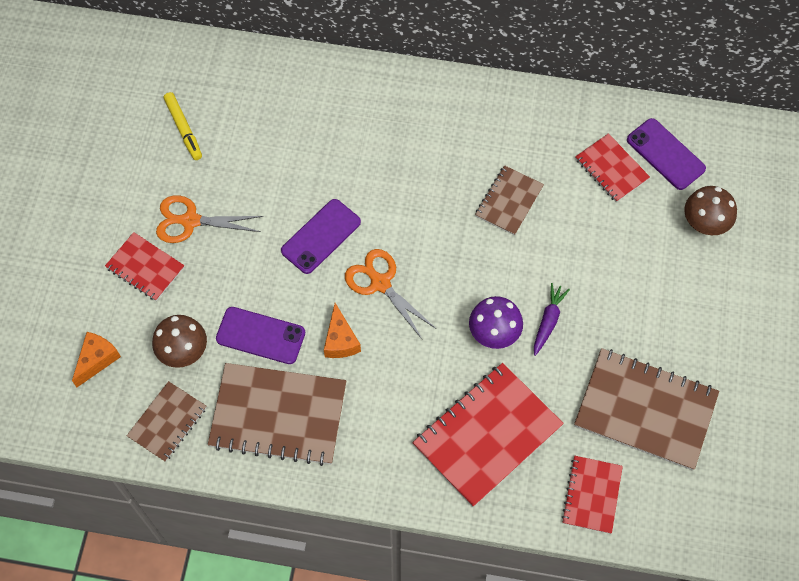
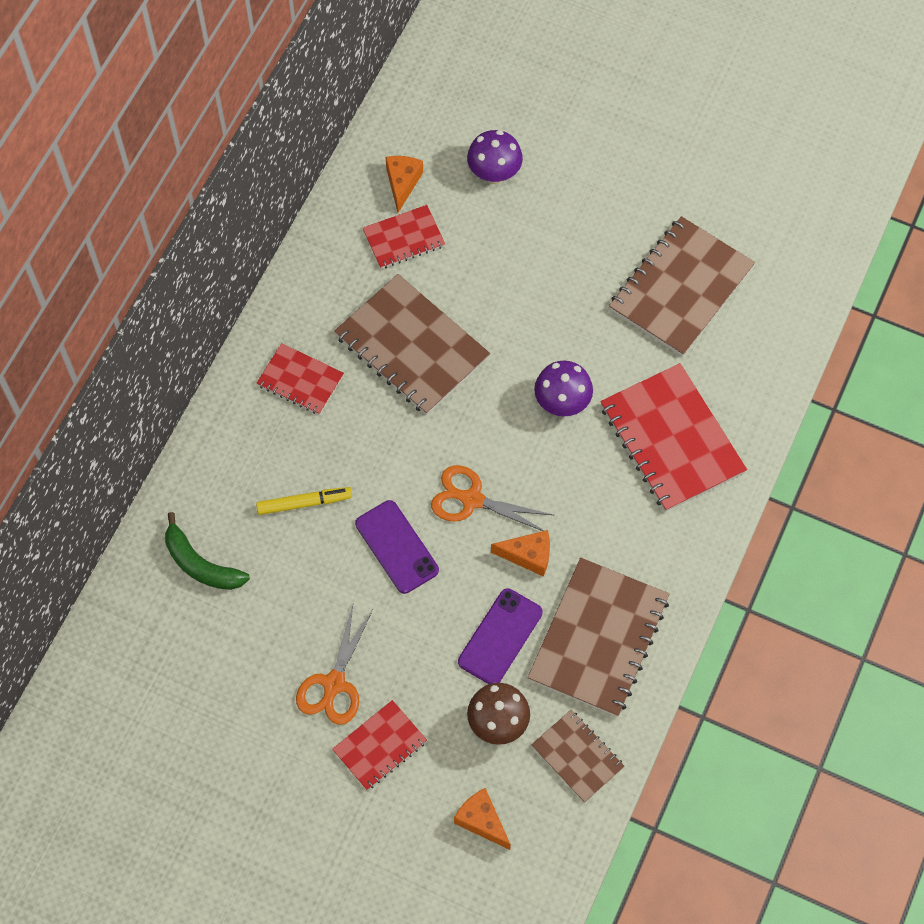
camera: 75 degrees left, 0 degrees up
(183, 129) = (207, 668): yellow marker -> yellow marker (304, 503)
(268, 101) = (201, 564): none -> green banana
(380, 283) = (471, 499): orange scissors -> orange scissors turned 45 degrees clockwise
(509, 201) = (411, 347): brown notebook -> brown notebook, size x1.81
(548, 321) = (561, 348): purple carrot -> none
(591, 495) = (756, 362): red notebook -> red notebook (300, 380)
(665, 154) = (402, 183): purple phone -> orange cheese
(704, 224) = (494, 174): brown mushroom -> purple mushroom

